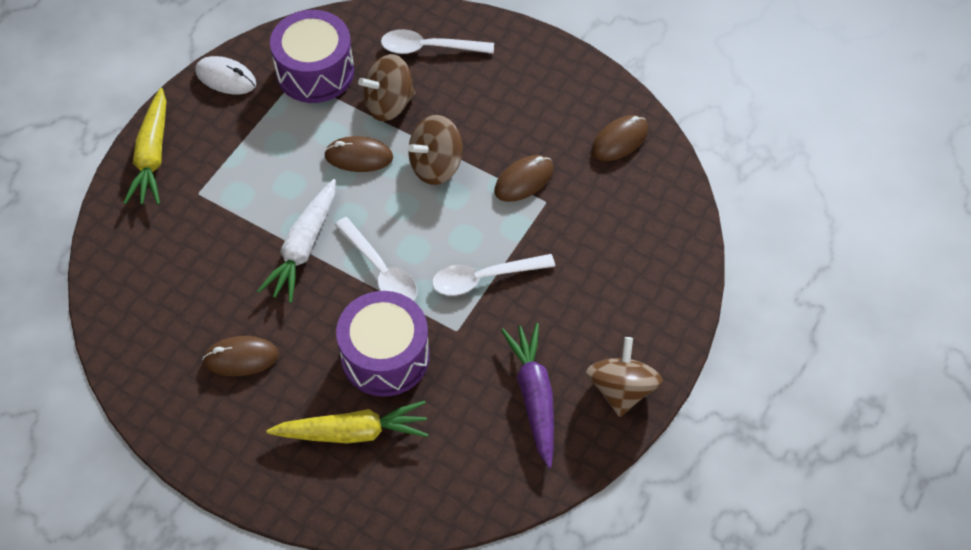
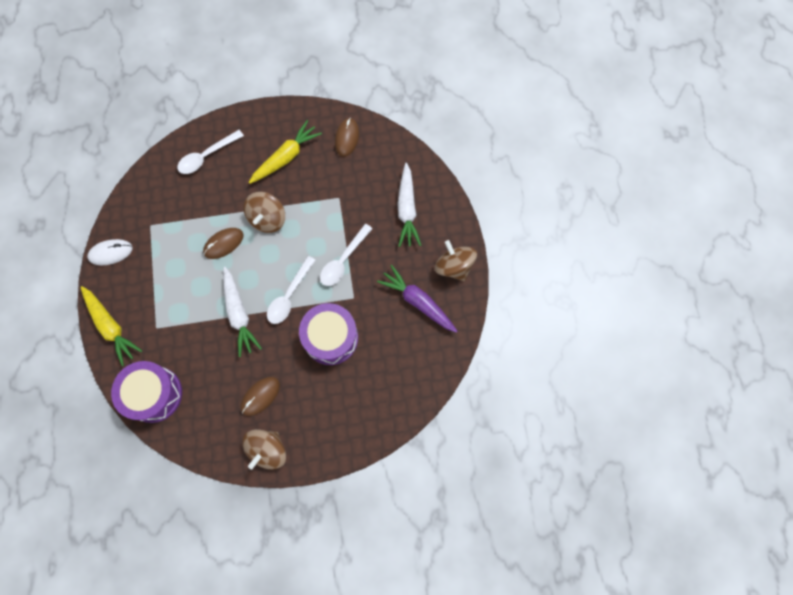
camera: 40 degrees left, 15 degrees up
(315, 72) = (157, 213): purple drum -> purple drum (154, 394)
(353, 432) = (349, 388): yellow carrot -> yellow carrot (286, 157)
(381, 270) = (289, 296): white spoon -> white spoon turned 105 degrees clockwise
(389, 104) = (213, 203): brown spinning top -> brown spinning top (268, 450)
(524, 180) = (318, 194): brown mouse -> none
(621, 276) = (407, 209): none -> white carrot

